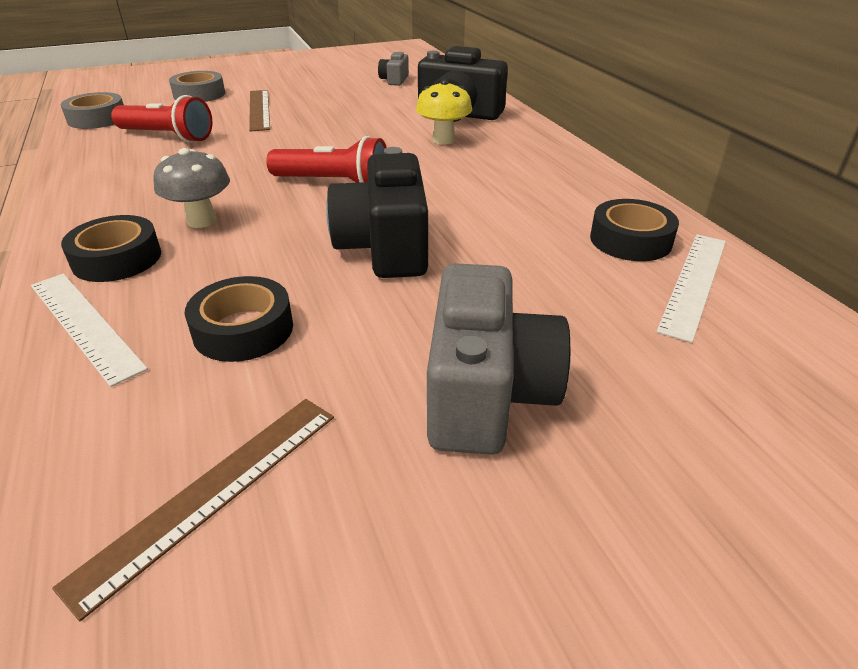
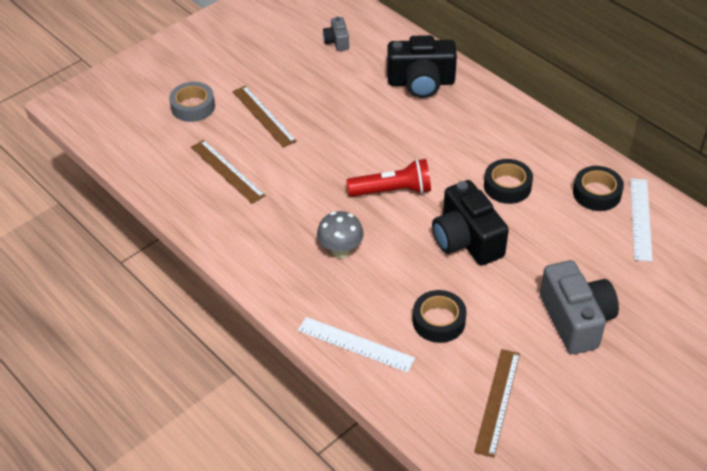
camera: 20 degrees left, 10 degrees up
(97, 119) = (146, 164): grey tape -> none
(117, 259) = (322, 296): black tape -> black tape (507, 186)
(167, 136) = (227, 171): red flashlight -> brown ruler
(443, 140) = (431, 120): yellow mushroom -> none

